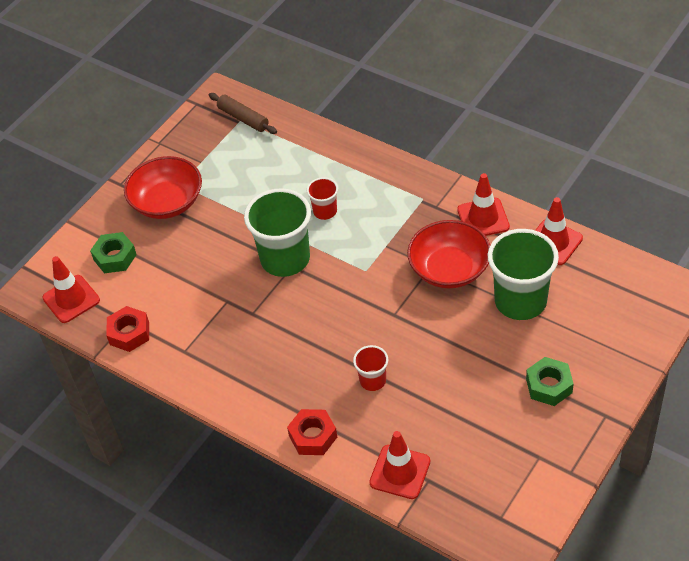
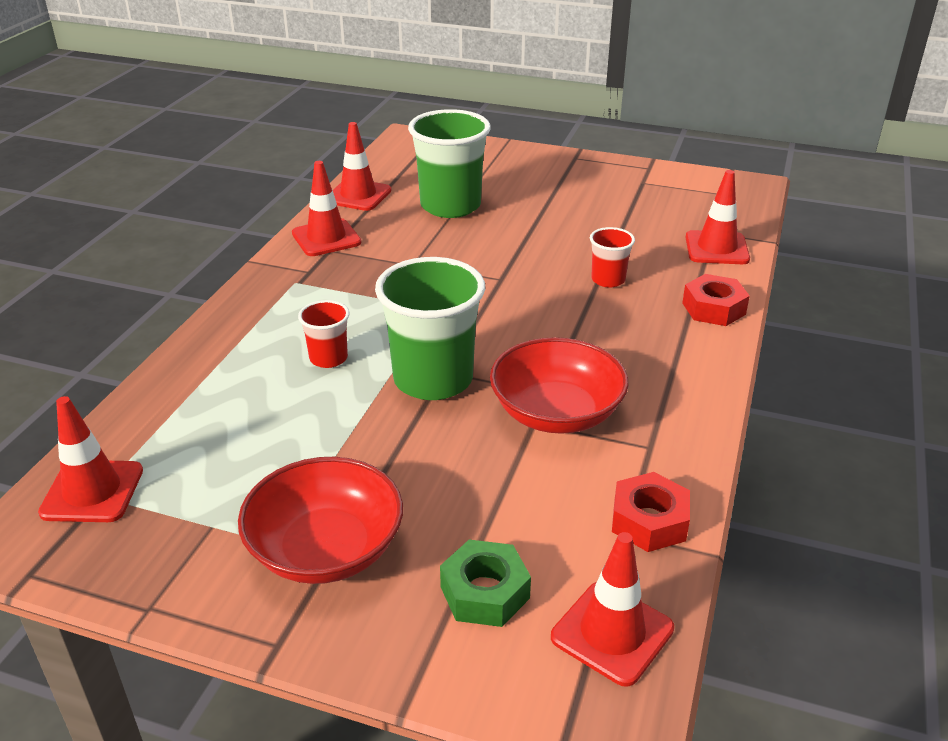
camera: 110 degrees left, 15 degrees down
(243, 118) = (92, 491): brown rolling pin -> red traffic cone
(449, 269) = (415, 251): red bowl -> red bowl (556, 413)
(549, 386) = (556, 183): green nut -> none

